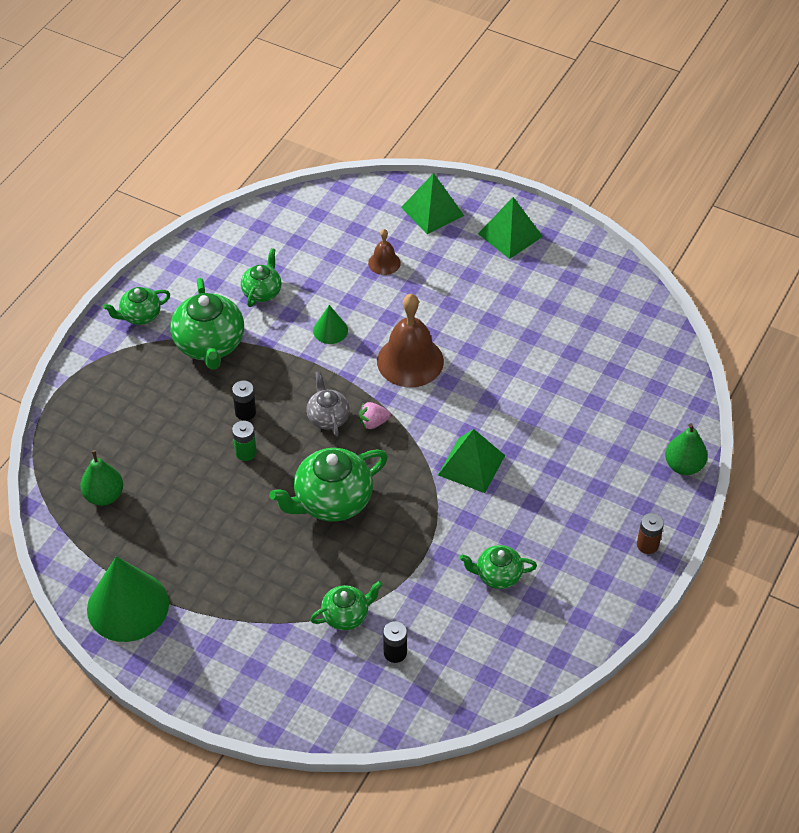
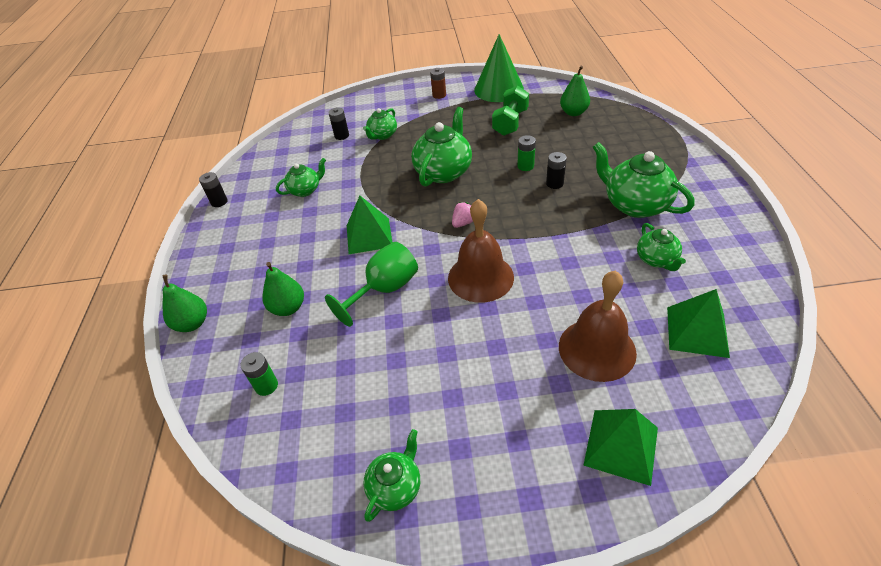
camera: 150 degrees right, 5 degrees down
(140, 316) = (708, 194): green teapot -> green teapot (395, 487)
(186, 530) = (510, 123): none -> green dumbbell
(328, 417) = (498, 209): grey teapot -> none
(330, 330) = (567, 263): green cone -> none
(384, 263) = (597, 349): brown bell -> brown bell, size x1.97
(498, 398) = (384, 290): none -> green goblet
(510, 235) = (509, 472): green pyramid -> green pyramid (697, 331)
(591, 430) = (288, 308): none -> green pear
(605, 623) = (219, 202): none -> black battery
(639, 372) = (266, 386): none -> green battery
(647, 545) = (205, 255): brown battery -> brown battery (439, 95)

